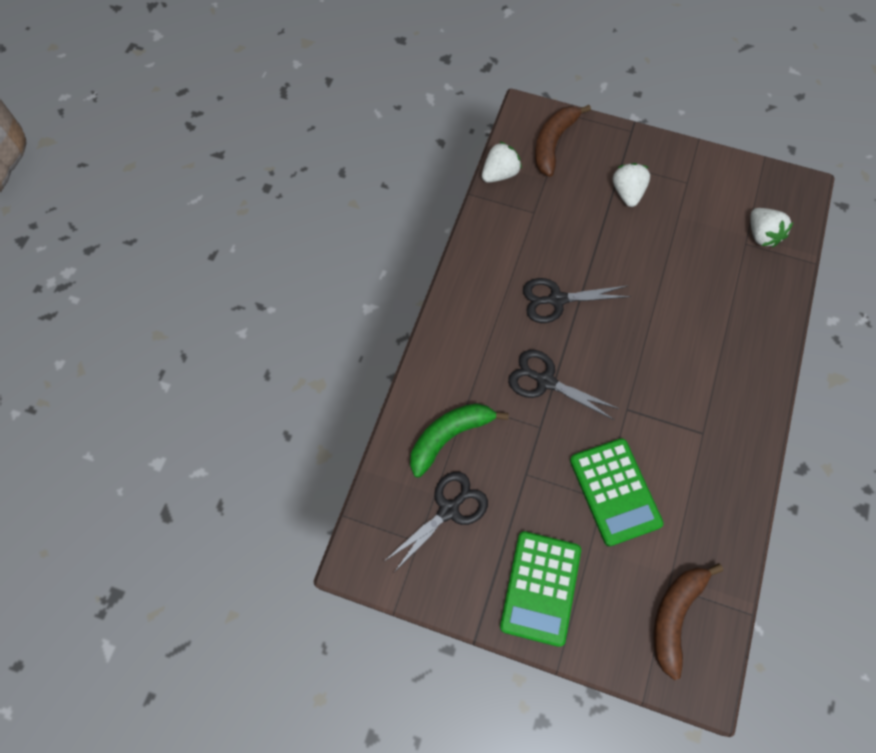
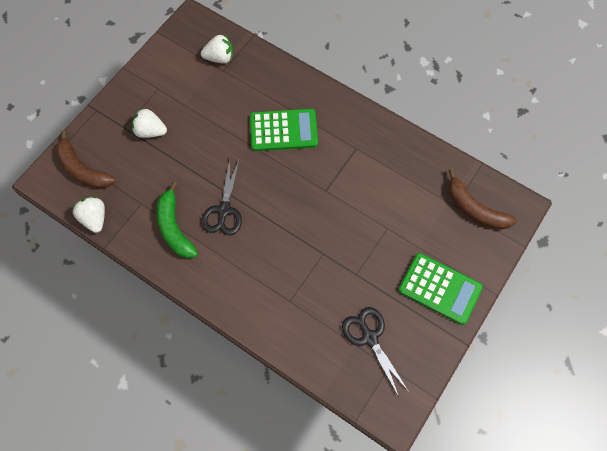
camera: 75 degrees left, 0 degrees up
(449, 436) = (312, 321): green banana -> green banana (174, 227)
(545, 381) = (288, 239): black scissors -> none
(614, 491) = (383, 218): green calculator -> green calculator (283, 130)

